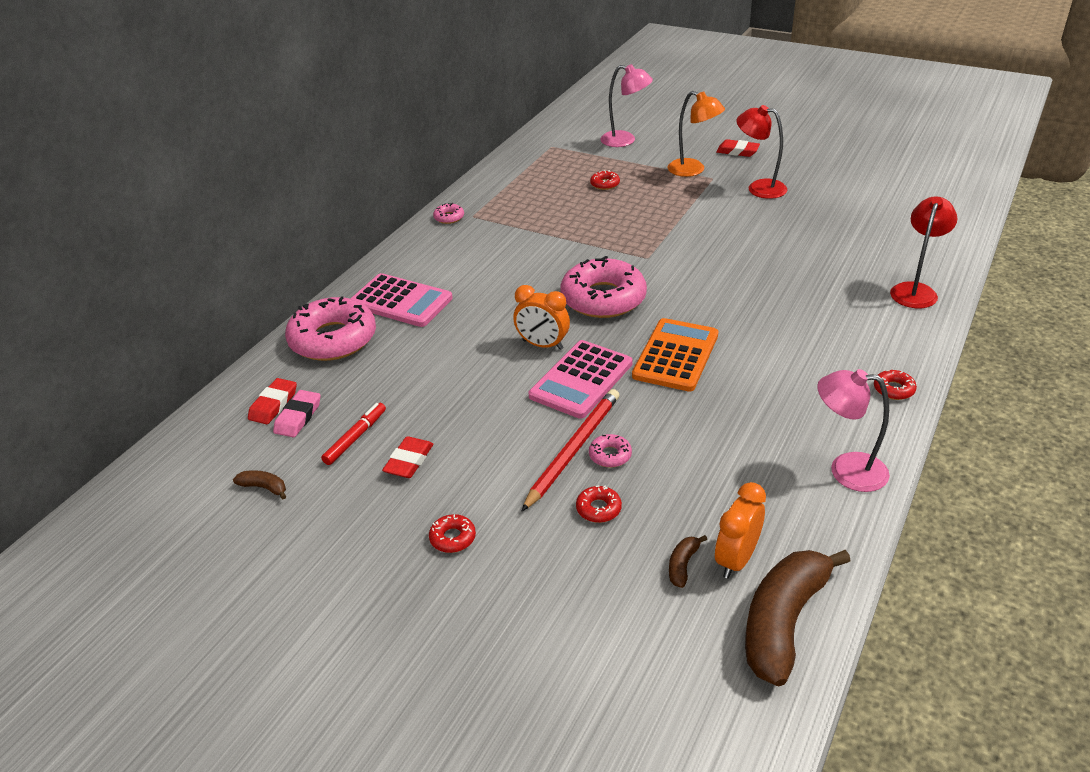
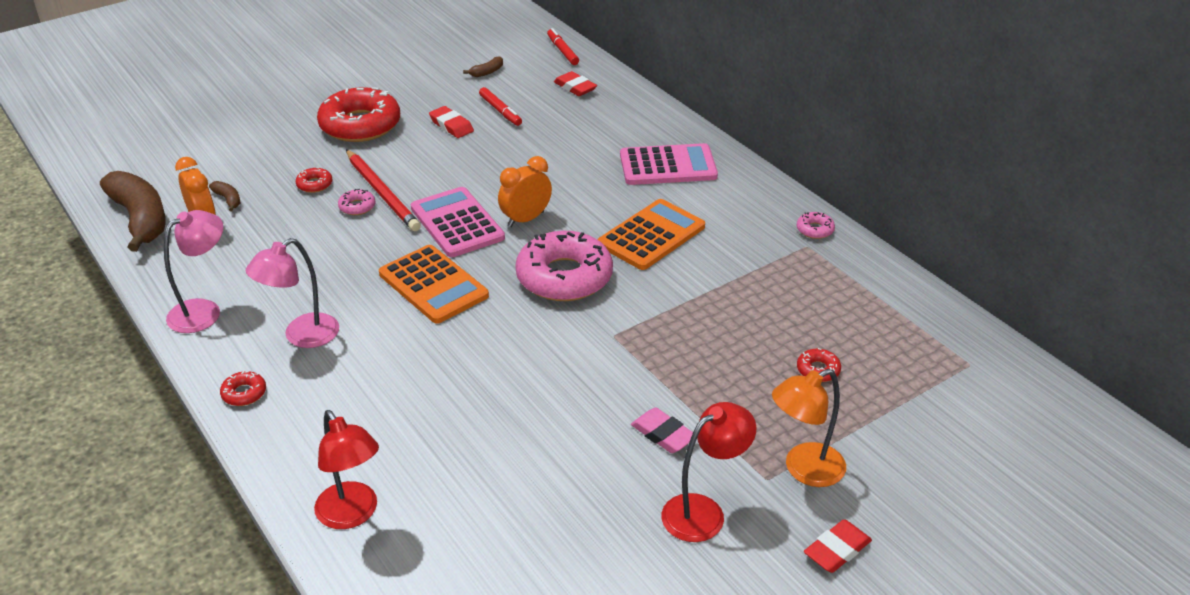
camera: 115 degrees right, 0 degrees up
(182, 447) = (562, 51): none -> red marker
(298, 417) = (549, 94): pink eraser -> pink eraser (663, 434)
(333, 339) = (638, 124): pink donut -> none
(401, 301) = (668, 166): pink calculator -> pink calculator turned 150 degrees counterclockwise
(452, 538) = (360, 125): red donut -> red donut, size x2.43
(513, 278) = (651, 235): none -> orange calculator
(625, 140) = (949, 442): pink lamp -> pink lamp (302, 336)

